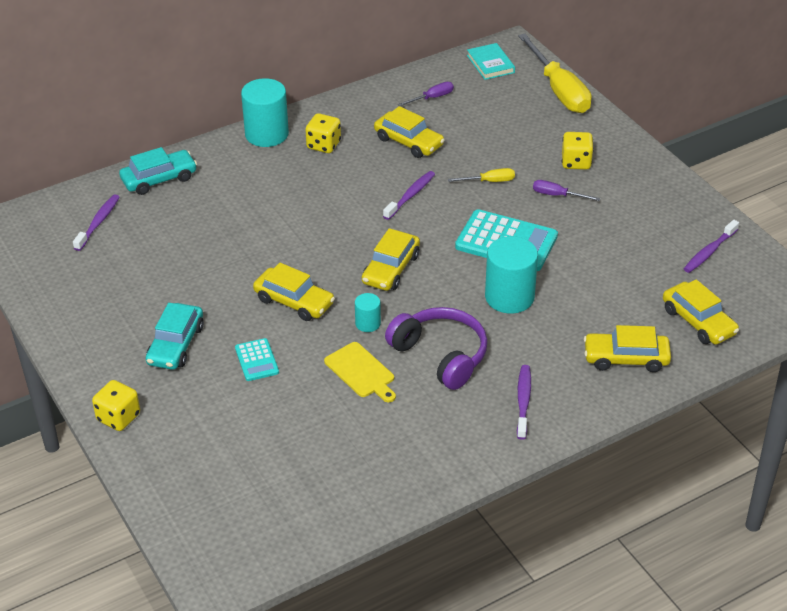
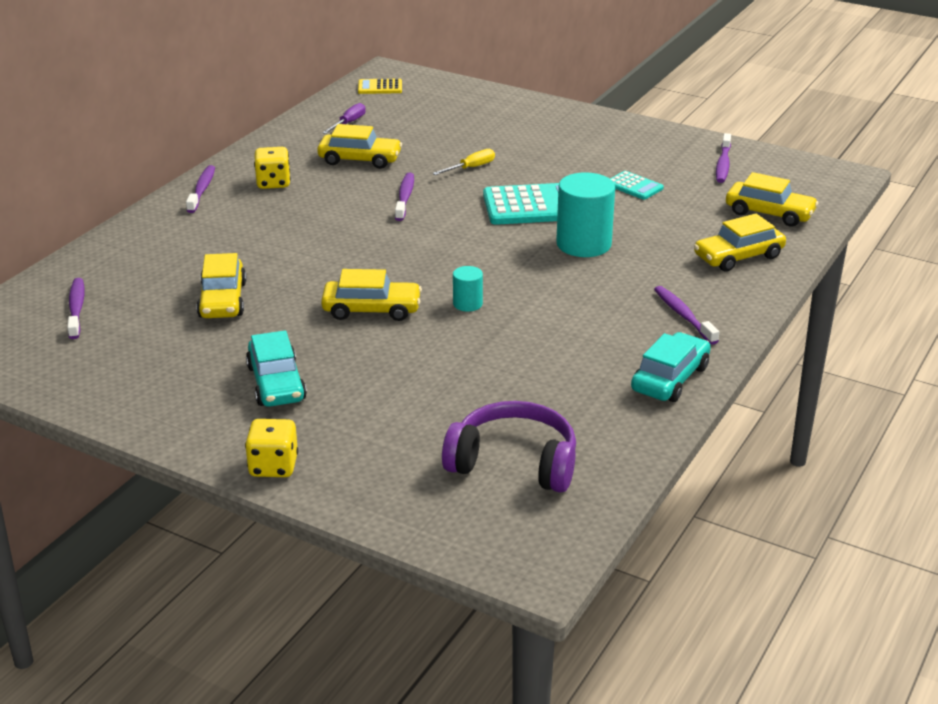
camera: 30 degrees left, 10 degrees down
(159, 179) = (114, 254): turquoise car -> turquoise car (670, 378)
(256, 360) = (381, 368): turquoise calculator -> turquoise calculator (634, 186)
(266, 134) = (202, 190): turquoise cylinder -> purple toothbrush
(361, 372) = (502, 343): yellow cutting board -> none
(391, 269) = (445, 256): yellow car -> yellow car (222, 300)
(441, 355) = (567, 306): purple headphones -> purple headphones (514, 463)
(490, 64) = (380, 87): turquoise book -> yellow calculator
(557, 195) = (546, 161): purple screwdriver -> none
(559, 90) = (465, 90): yellow screwdriver -> none
(576, 162) = (537, 135): yellow dice -> none

